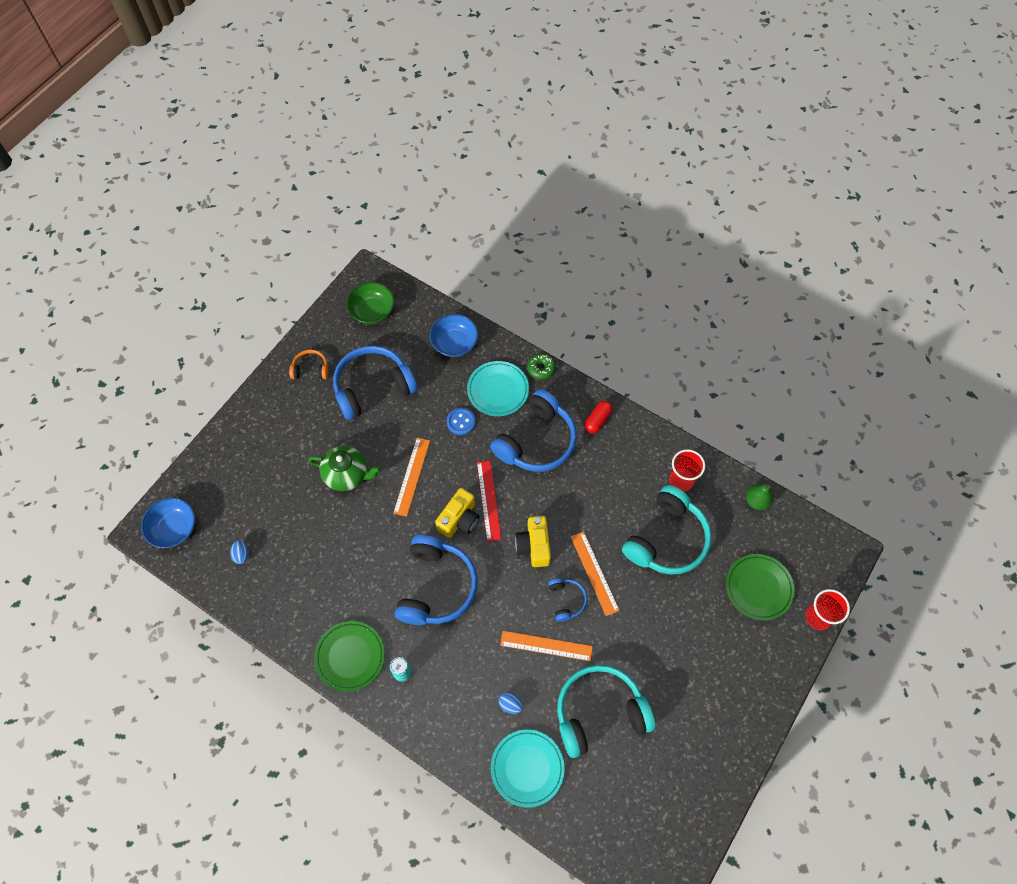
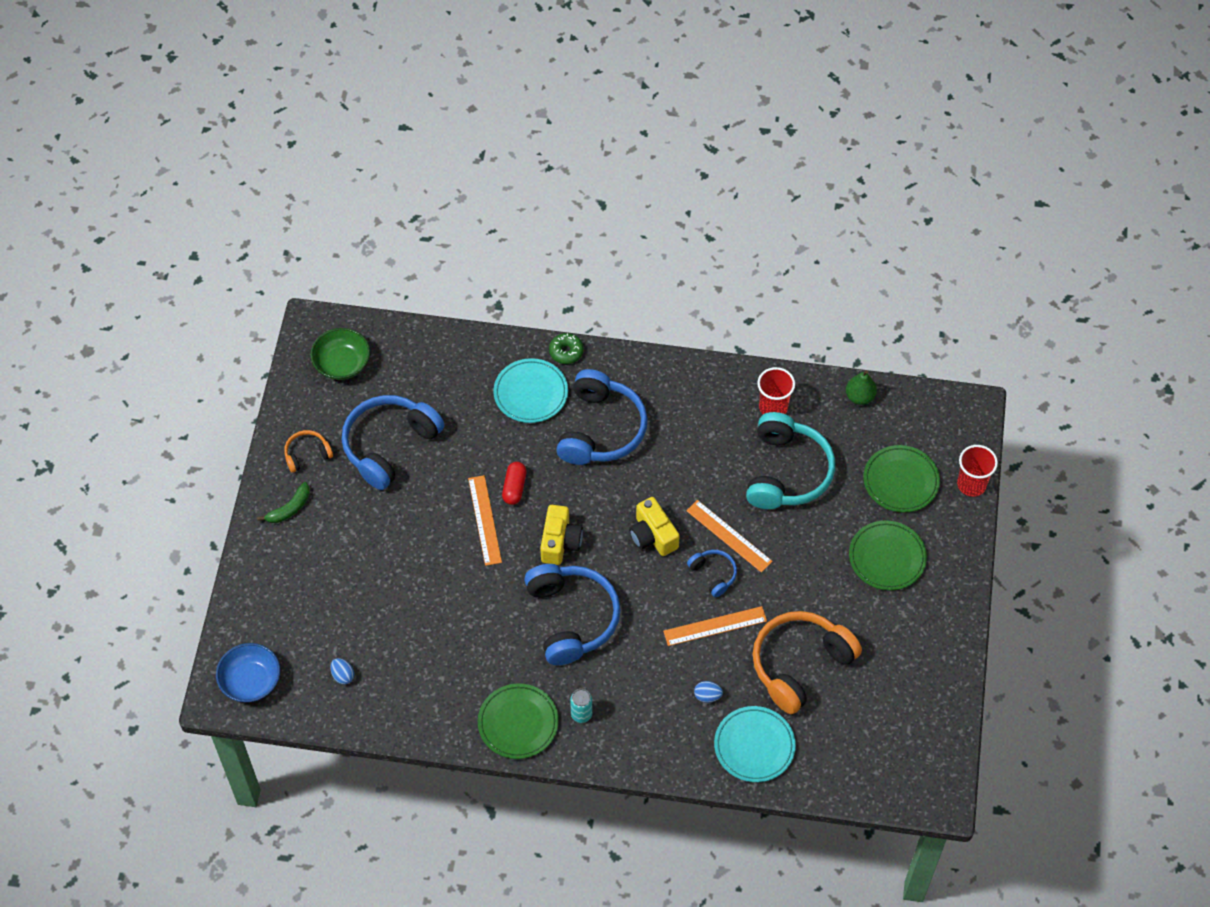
camera: 25 degrees left, 5 degrees down
(276, 405) = (289, 508): none -> green banana
(347, 475) = (412, 547): green teapot -> none
(454, 343) = (455, 362): blue bowl -> none
(461, 422) = (508, 442): blue button -> none
(488, 500) = (581, 510): red ruler -> none
(597, 420) = (655, 381): red capsule -> red capsule (514, 487)
(599, 712) = (800, 664): turquoise headphones -> orange headphones
(716, 650) = (887, 557): none -> green plate

